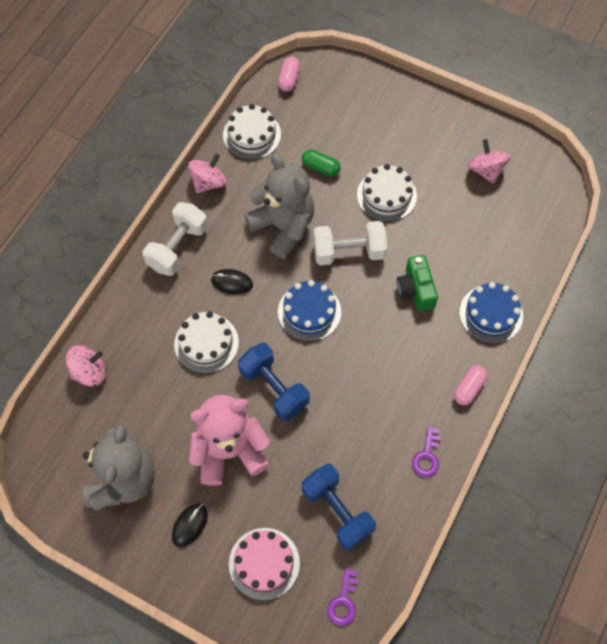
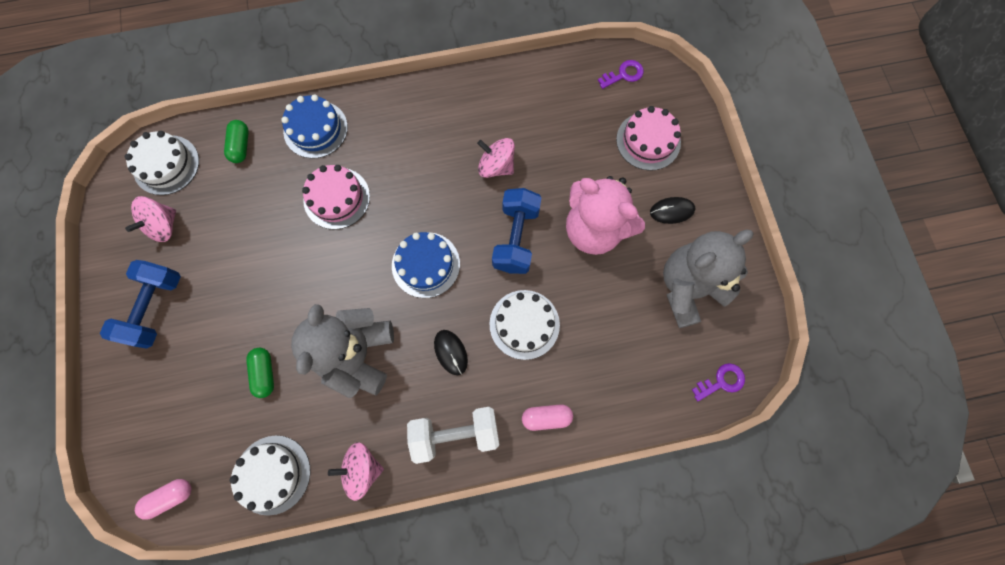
camera: 130 degrees left, 10 degrees up
(89, 372) = (634, 399): pink spinning top -> pink spinning top (496, 166)
(337, 511) = (568, 122): blue dumbbell -> blue dumbbell (156, 308)
(349, 252) = (341, 277): white dumbbell -> none
(386, 195) = (254, 290): white cake -> white cake (166, 165)
(416, 290) = (336, 198): green camera -> pink cake
(426, 456) = (475, 94): purple key -> purple key (722, 381)
(469, 388) = (395, 103): pink capsule -> pink capsule (546, 417)
(516, 254) = (241, 146): none -> green capsule

